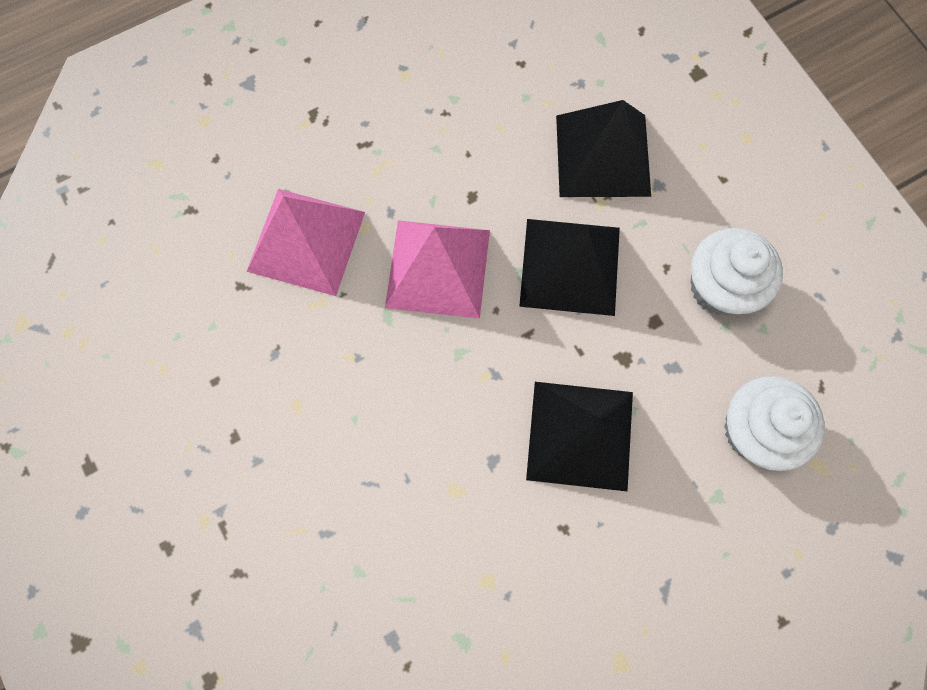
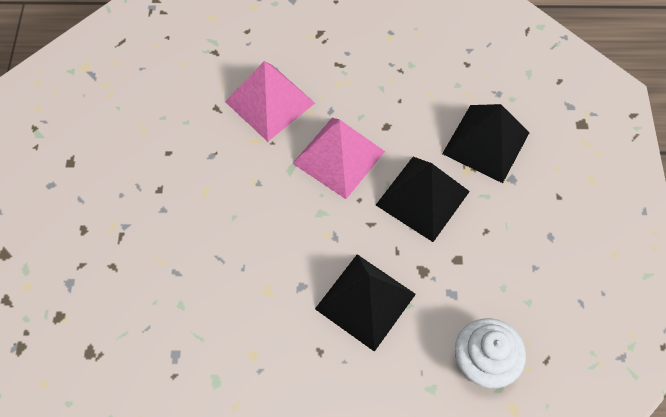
camera: 30 degrees right, 10 degrees down
(719, 287) = (514, 261): white cupcake -> none

